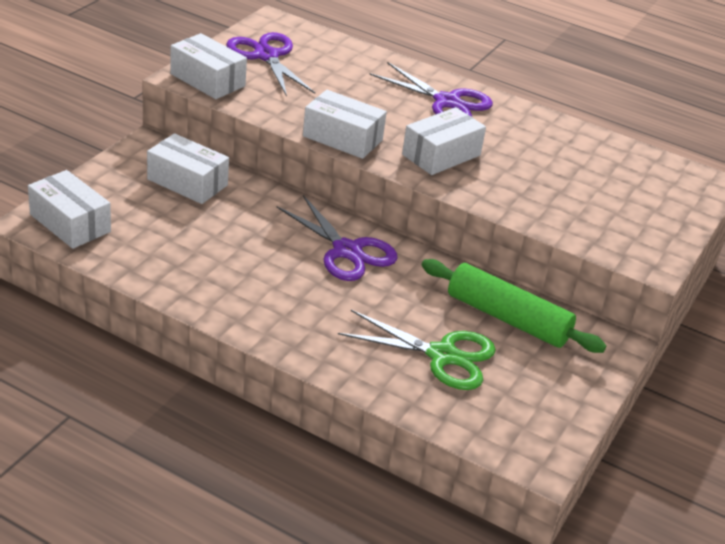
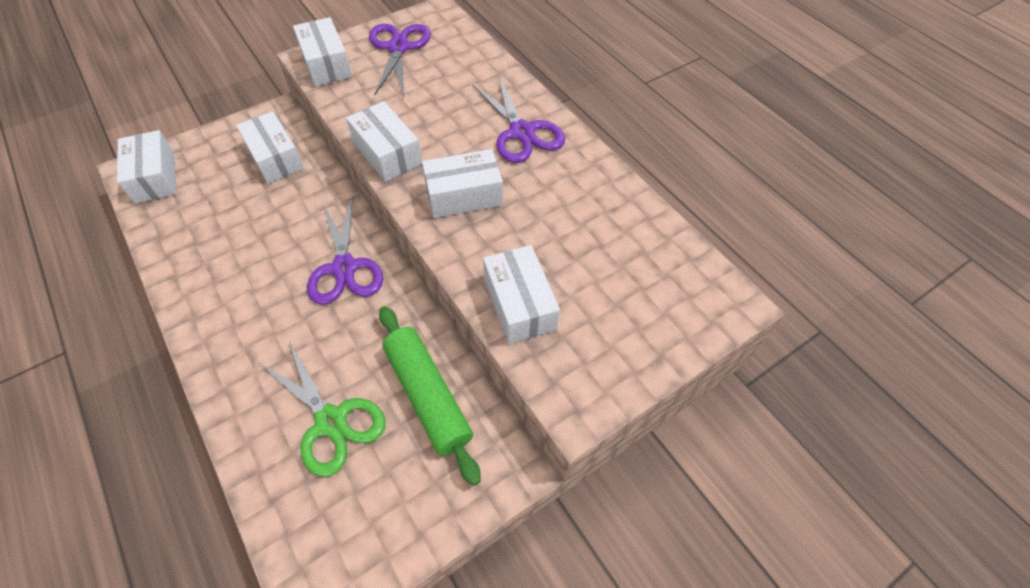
camera: 30 degrees right, 20 degrees up
(555, 215) = (519, 304): none -> white box

